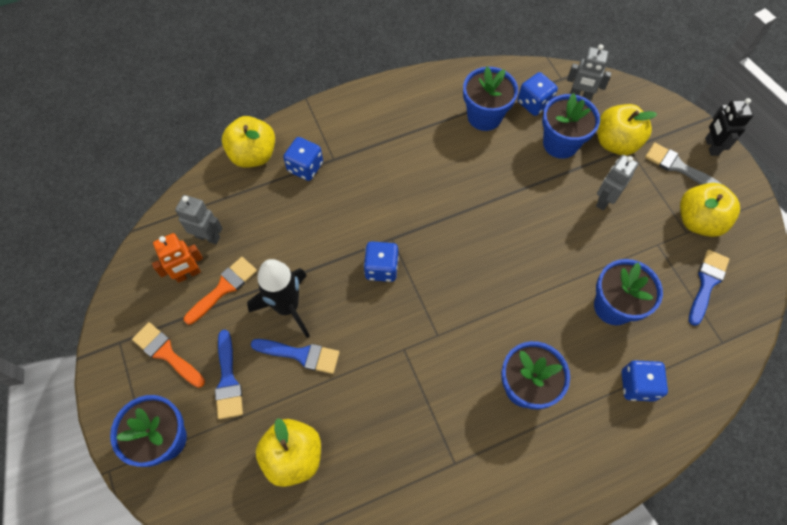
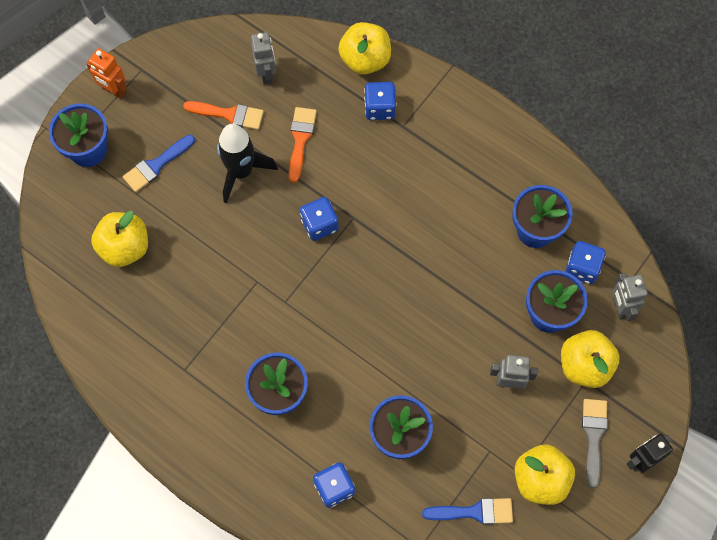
camera: 60 degrees right, 5 degrees up
(166, 353) = (152, 108): orange brush -> orange brush (300, 139)
(188, 274) = (225, 80): orange robot -> orange robot (114, 90)
(301, 355) = (207, 206): blue brush -> none

